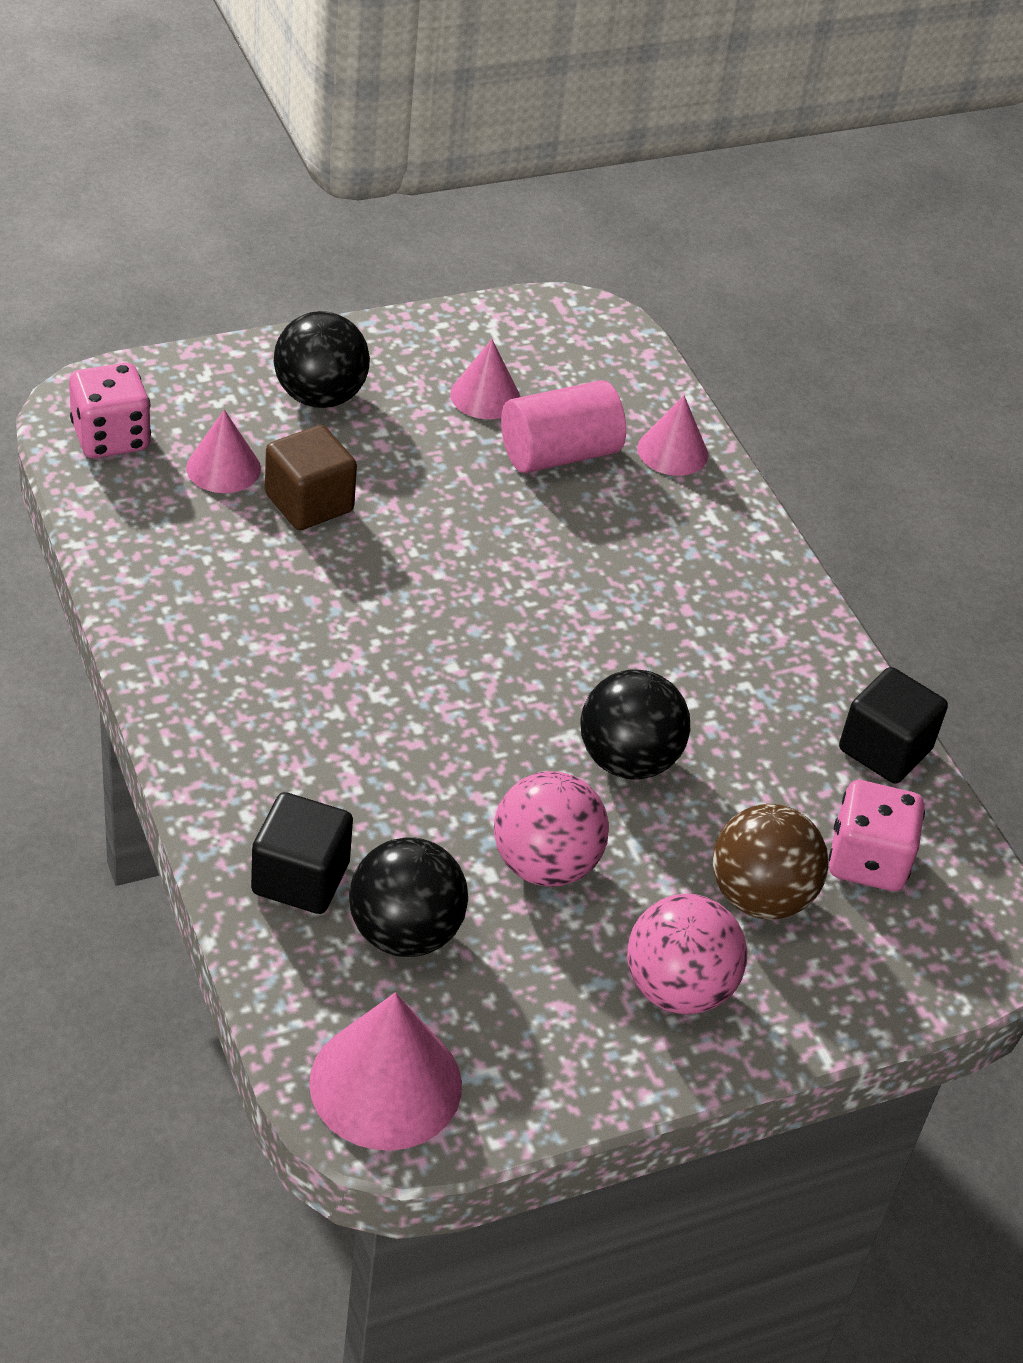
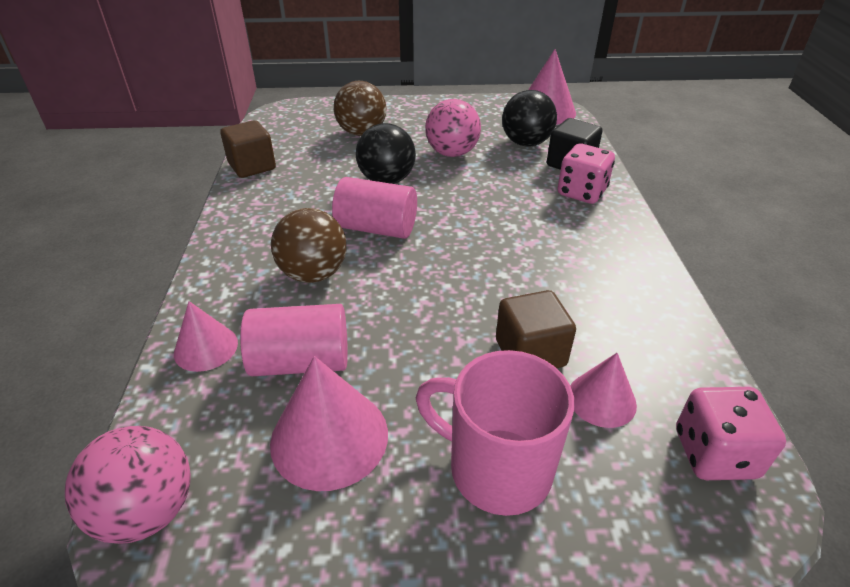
camera: 155 degrees left, 5 degrees down
(320, 396) = (496, 468): black ball -> pink mug
(485, 396) = (329, 437): pink cone -> pink cone, size x1.64
(583, 649) = (376, 228): none -> pink cylinder
(622, 559) = (313, 274): none -> brown ball
(678, 988) = (417, 116): pink ball -> pink ball (148, 510)
(867, 861) = (303, 136): pink dice -> pink dice (581, 192)
(884, 749) = (252, 166): black cube -> brown cube

